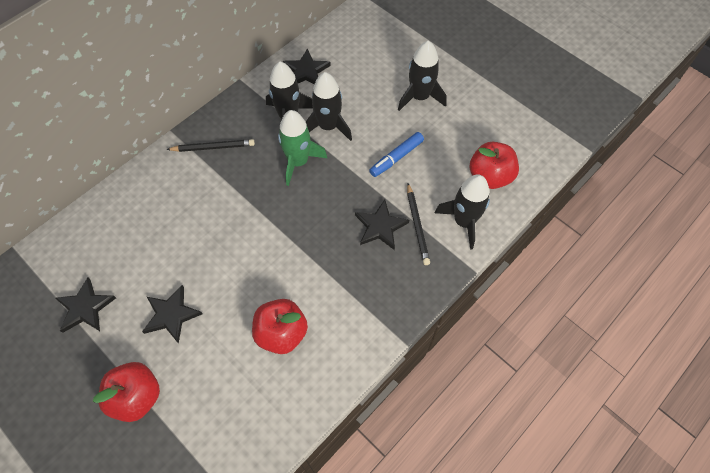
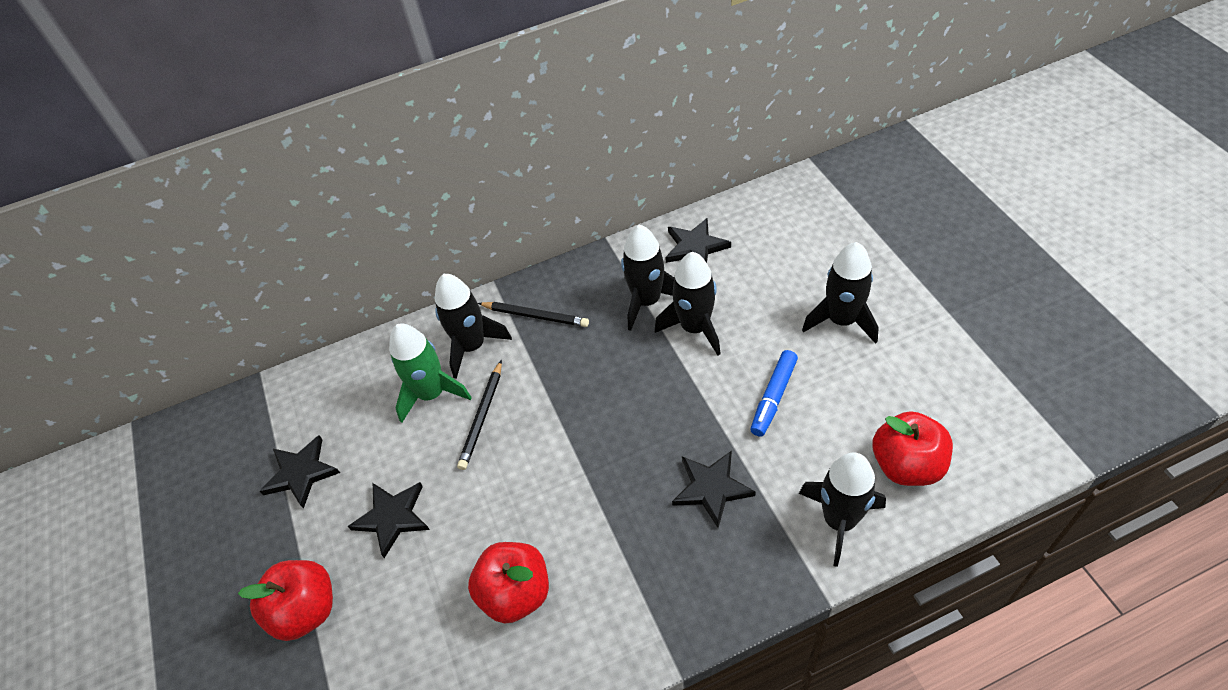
camera: 30 degrees right, 10 degrees down
(176, 181) = (472, 346): none -> black rocket
(298, 162) = (635, 364): green rocket -> green rocket (432, 394)
(396, 158) = (773, 397): blue marker -> blue marker turned 45 degrees counterclockwise
(417, 225) = (766, 504): black pencil -> black pencil (482, 417)

